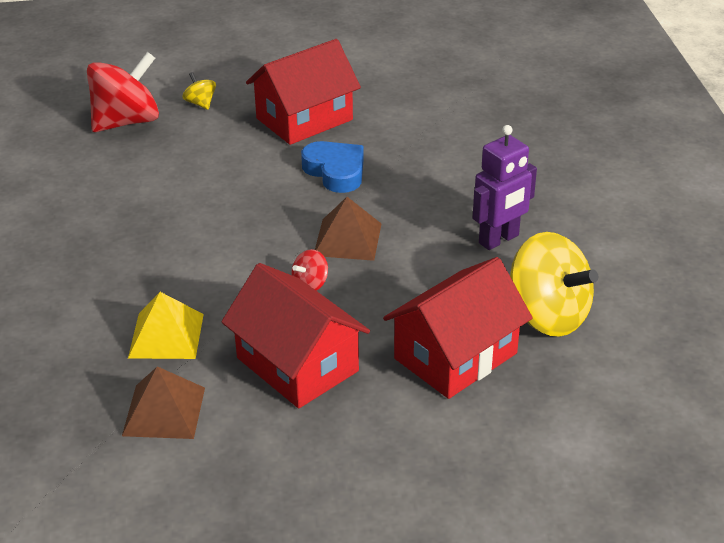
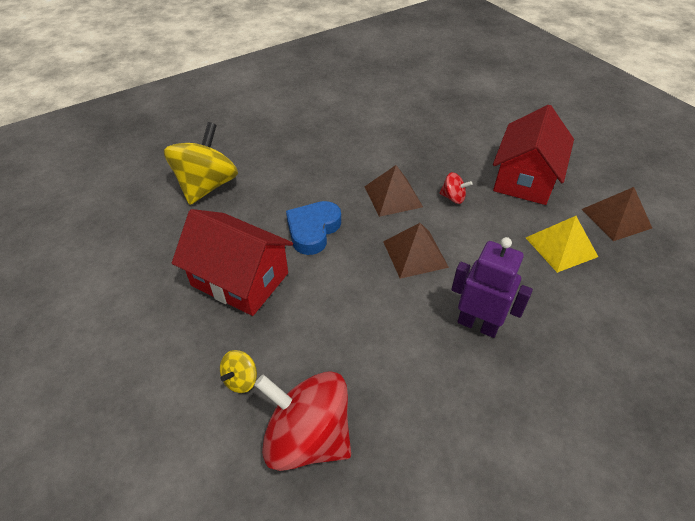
camera: 115 degrees left, 10 degrees up
(249, 226) = (415, 254): none -> brown pyramid
(455, 356) = (462, 125): red house -> none
(499, 239) = (347, 134): purple robot -> purple robot (477, 324)
(548, 316) = (403, 104): yellow spinning top -> yellow spinning top (207, 186)

